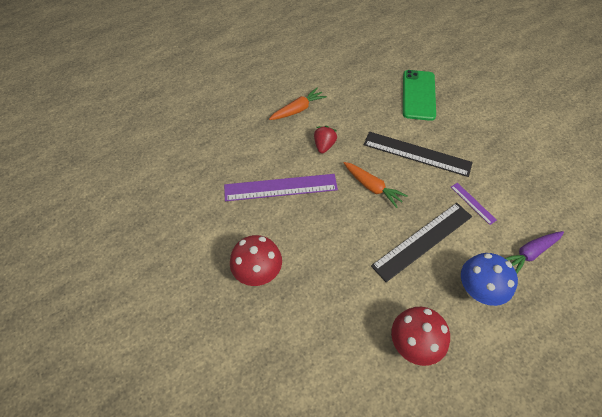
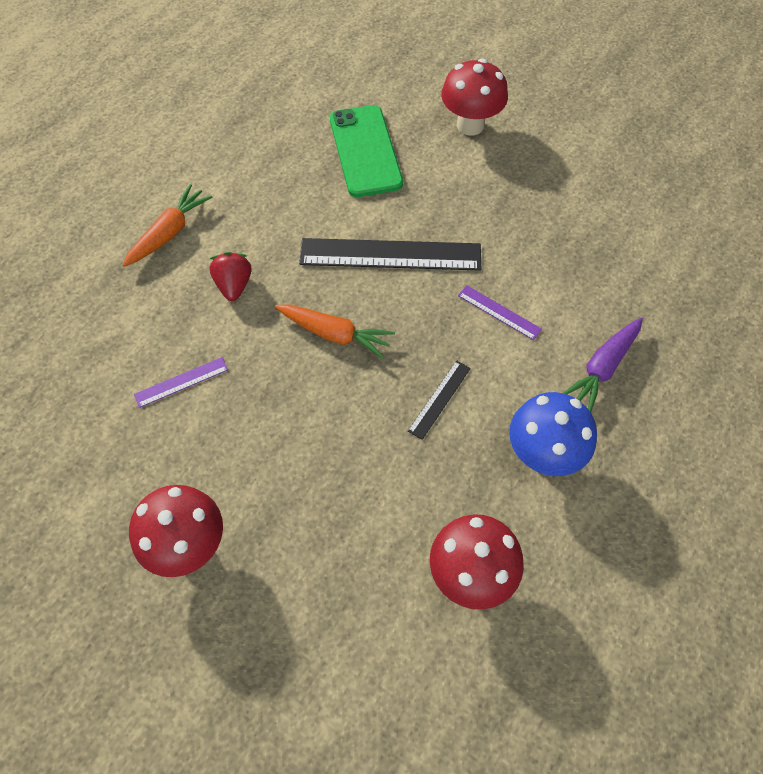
camera: 20 degrees left, 5 degrees up
(280, 187) = (181, 382): purple ruler -> purple ruler, size x0.47
(423, 240) = (439, 399): black ruler -> black ruler, size x0.47
(484, 96) = (470, 125): none -> red mushroom

